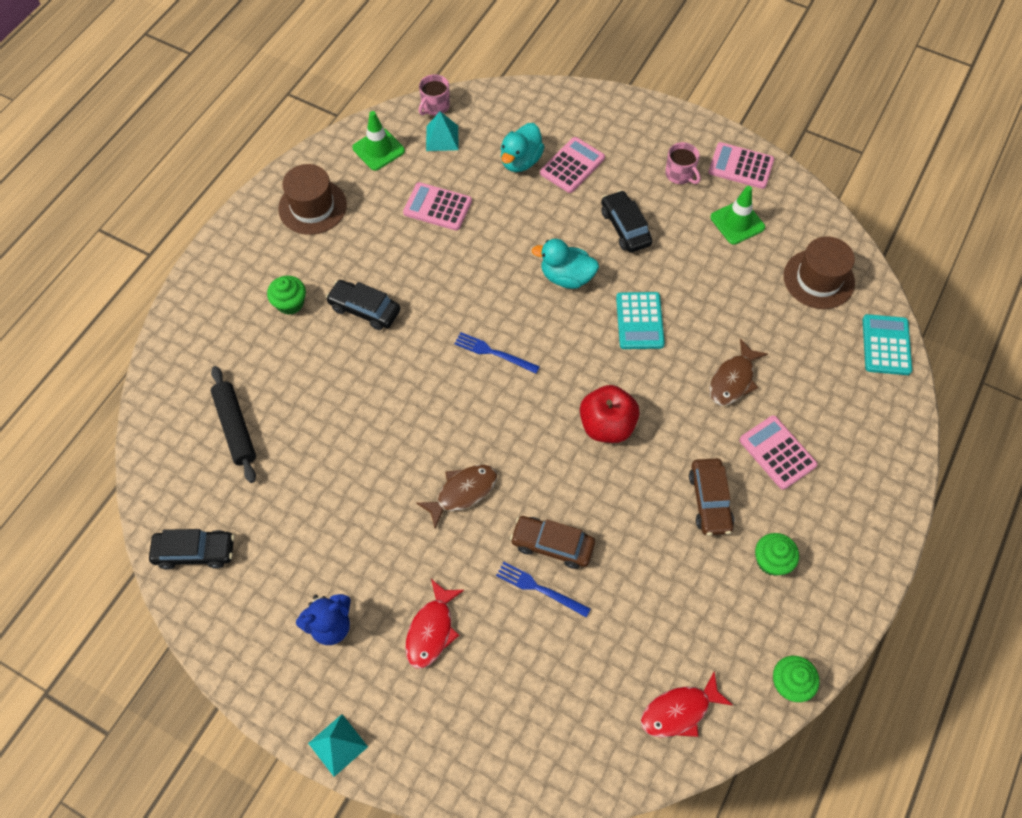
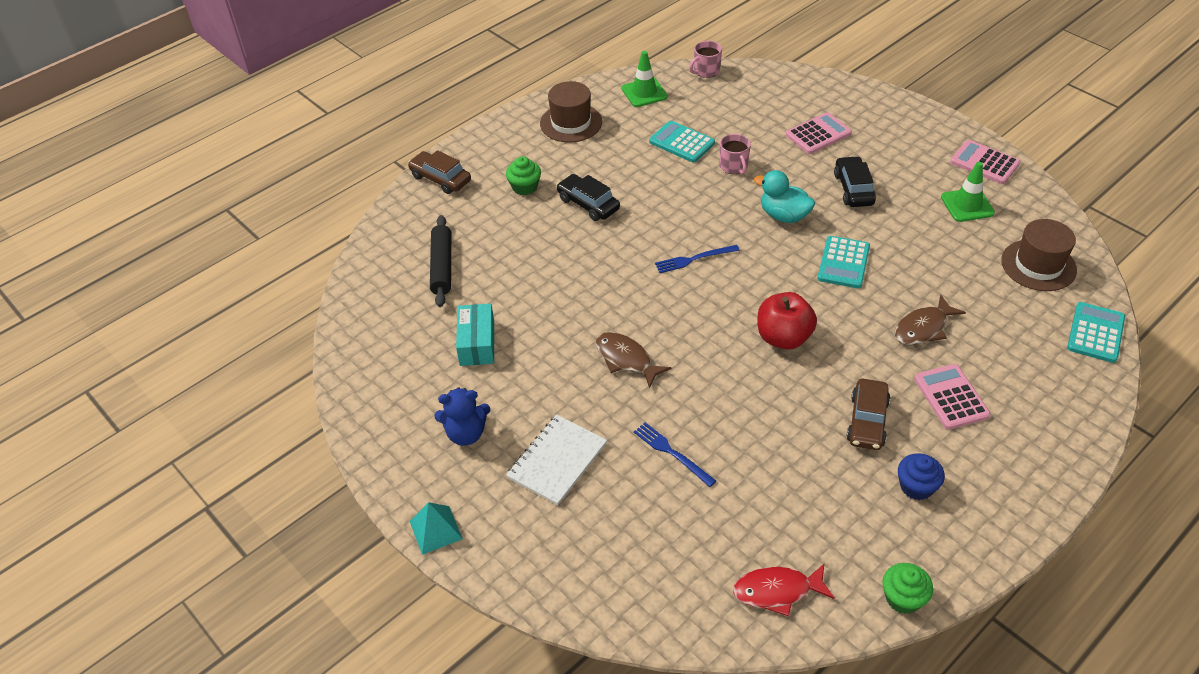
camera: 20 degrees right, 15 degrees down
(195, 552) = (370, 350): black car -> none
(305, 514) = (477, 343): none -> turquoise box
(432, 630) = (557, 461): red fish -> white notebook
(437, 207) = (682, 142): pink calculator -> turquoise calculator
(442, 138) = (704, 94): turquoise pyramid -> none
(462, 492) = (626, 359): brown fish -> brown fish turned 120 degrees counterclockwise
(493, 353) = (694, 259): blue fork -> blue fork turned 60 degrees counterclockwise
(520, 161) = (770, 123): turquoise duck -> none
(552, 545) = (697, 420): brown car -> brown car (440, 179)
(680, 174) = (921, 158): pink mug -> pink mug (734, 166)
(771, 561) = (916, 486): green cupcake -> blue cupcake

